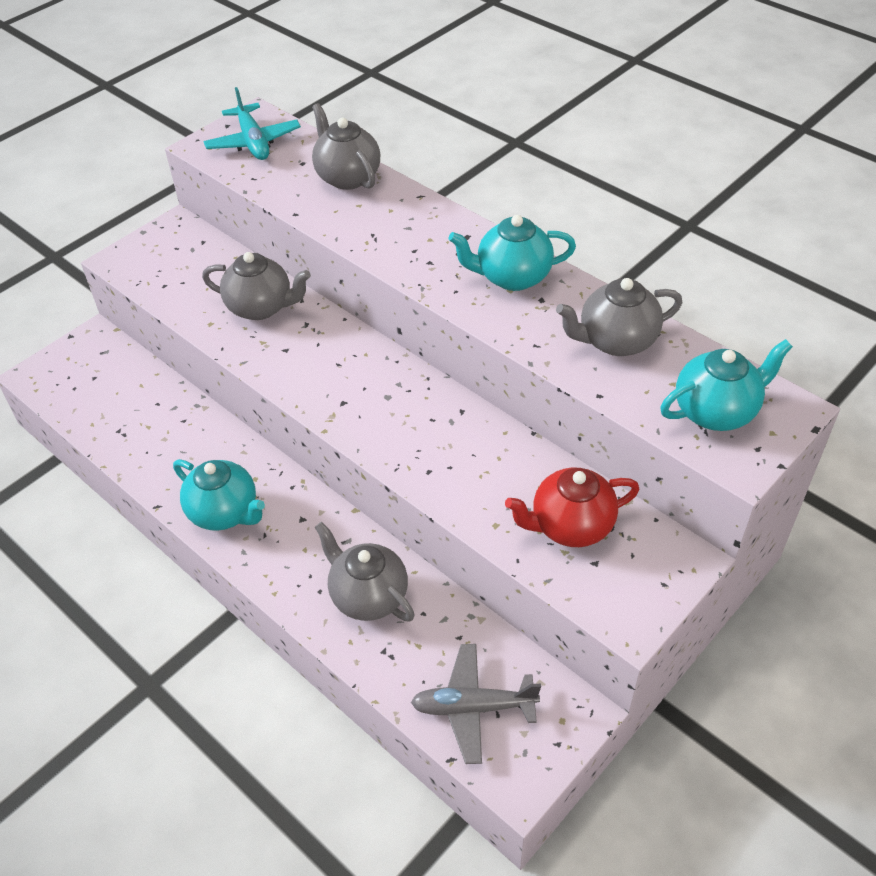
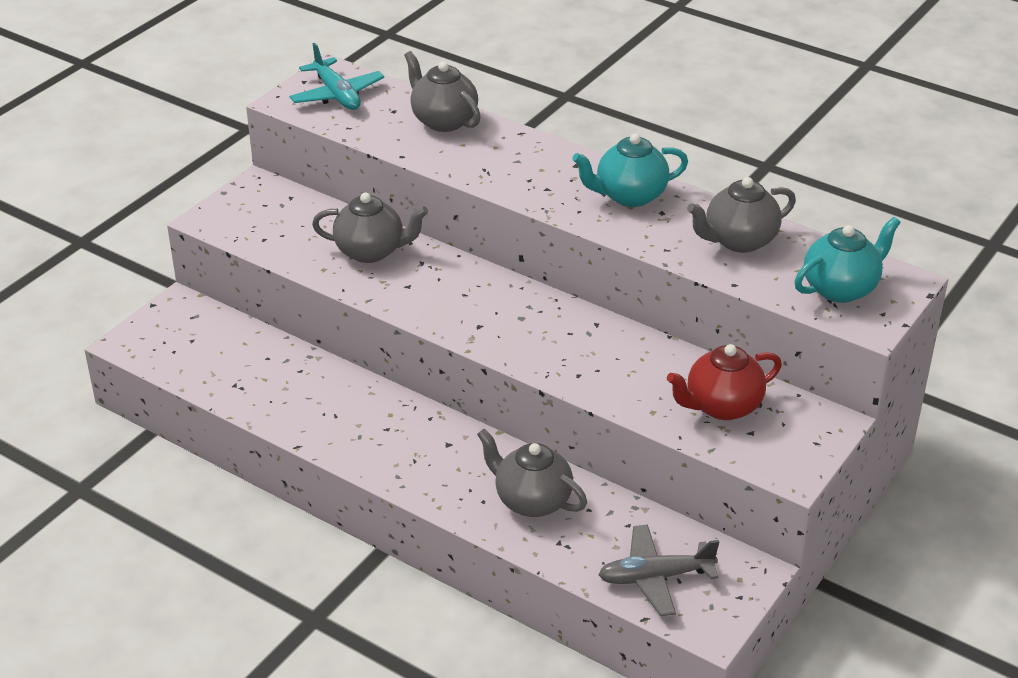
camera: 10 degrees left, 10 degrees down
(225, 512) = (369, 445): turquoise teapot -> none

